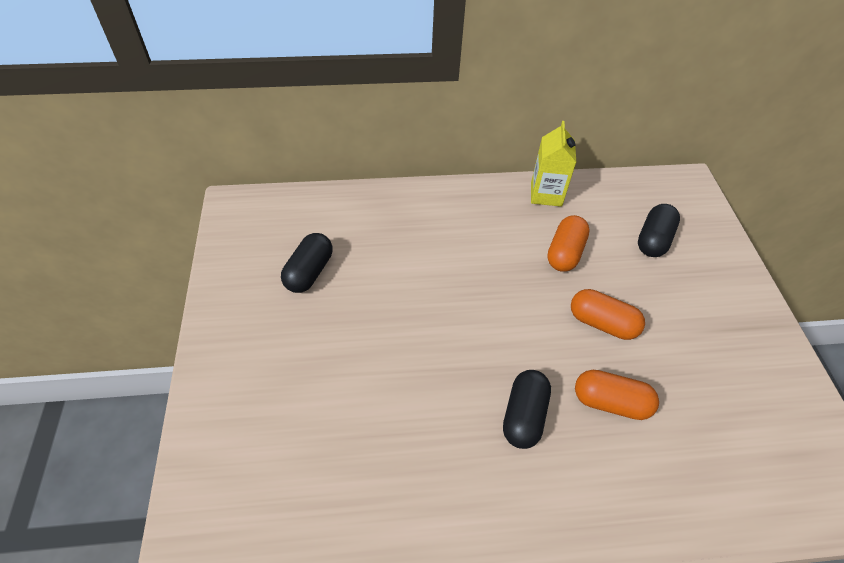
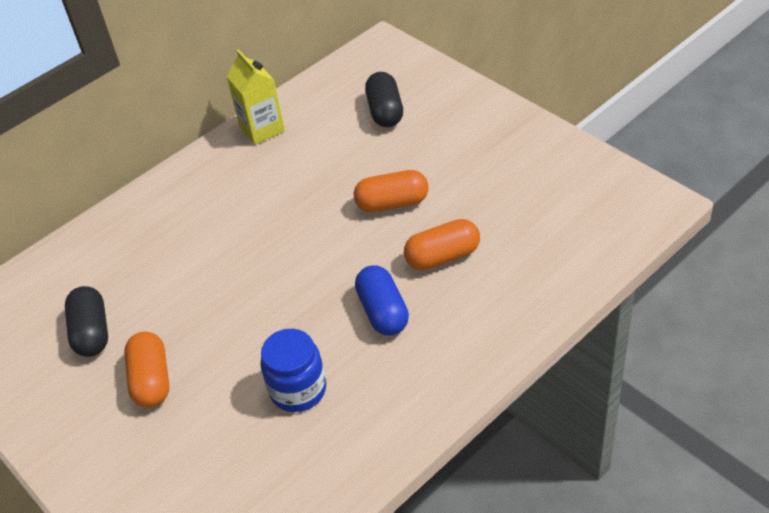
camera: 30 degrees left, 5 degrees down
(407, 433) = (298, 389): none -> blue jar
(524, 416) = (383, 312): black capsule -> blue capsule
(565, 253) = (318, 168): orange capsule -> orange capsule (151, 380)

